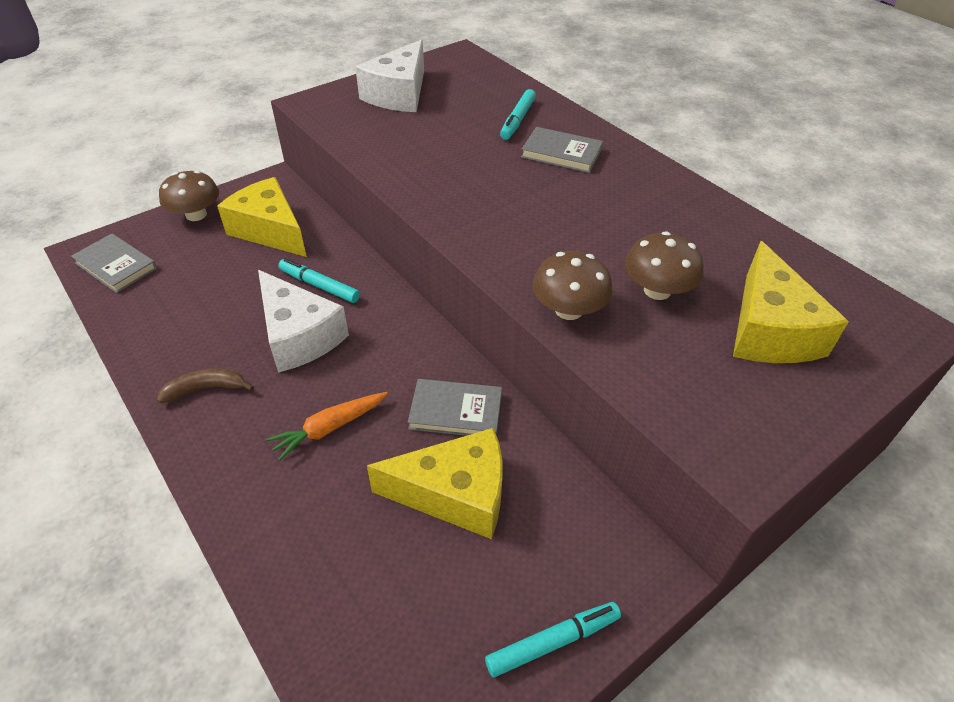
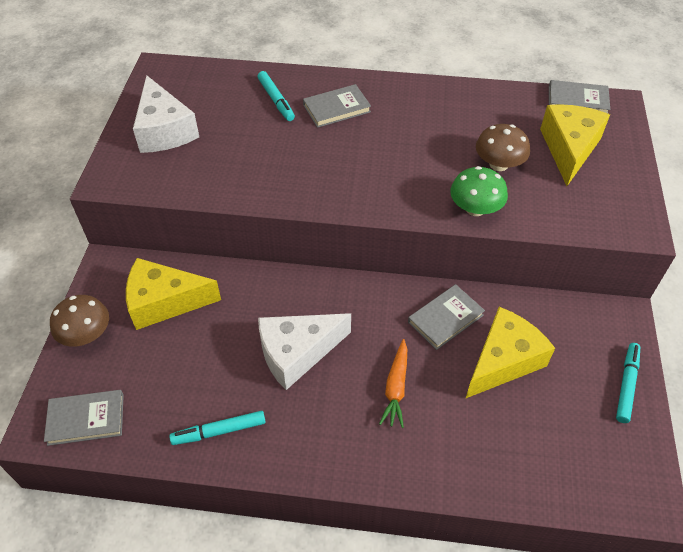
camera: 45 degrees left, 5 degrees up
(206, 389) = (290, 434): brown banana -> none
(299, 336) = (297, 353): white cheese -> white cheese turned 150 degrees clockwise
(319, 286) = (260, 312): turquoise marker -> turquoise marker (219, 431)
(568, 310) = (475, 208): brown mushroom -> green mushroom
(769, 330) = (569, 149): yellow cheese -> yellow cheese turned 120 degrees counterclockwise
(855, 293) = (577, 100): none -> grey book

